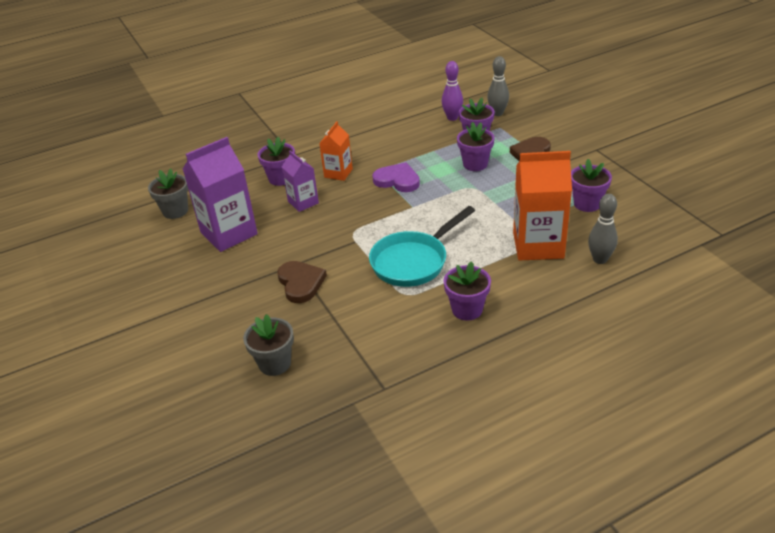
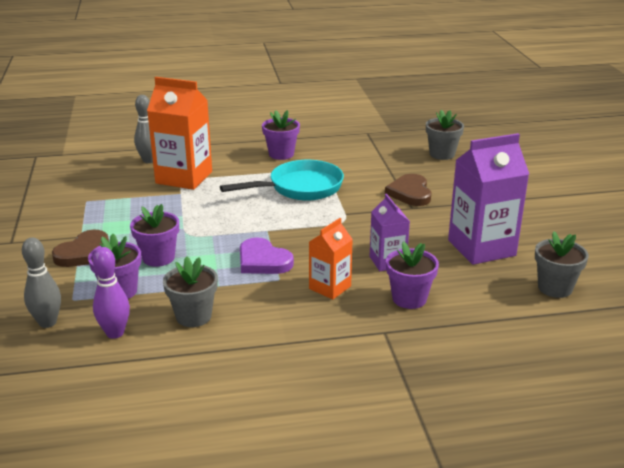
camera: 165 degrees left, 10 degrees down
(415, 136) = (193, 316): none -> grey flower pot
(587, 204) = (101, 196): purple flower pot -> none

